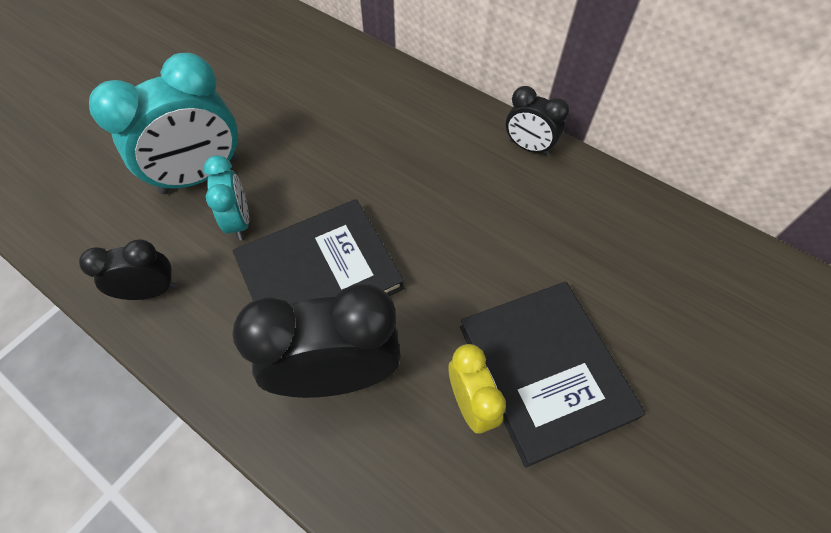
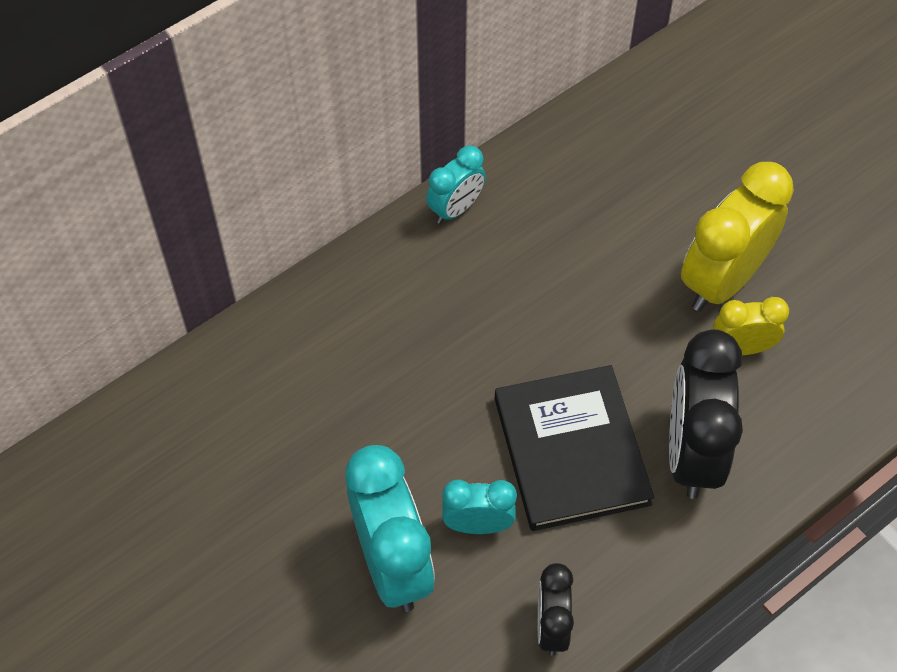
camera: 75 degrees left, 0 degrees up
(528, 147) = (456, 209): black clock -> turquoise clock
(545, 371) = (722, 280): black book -> yellow clock

